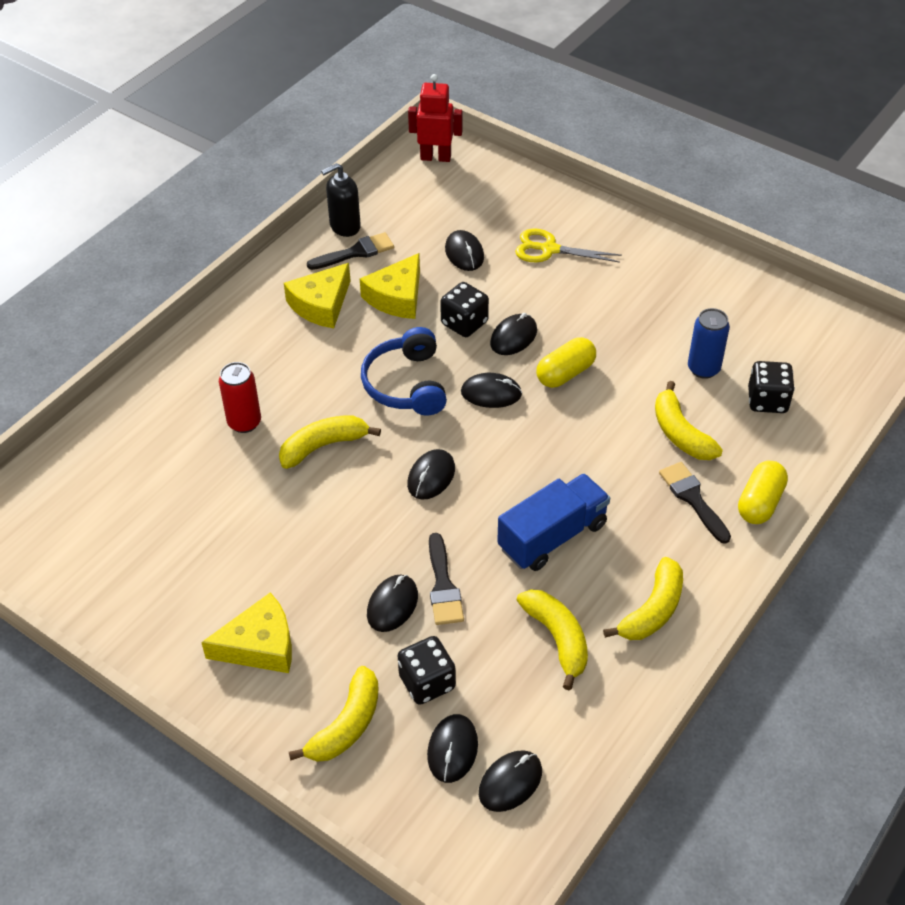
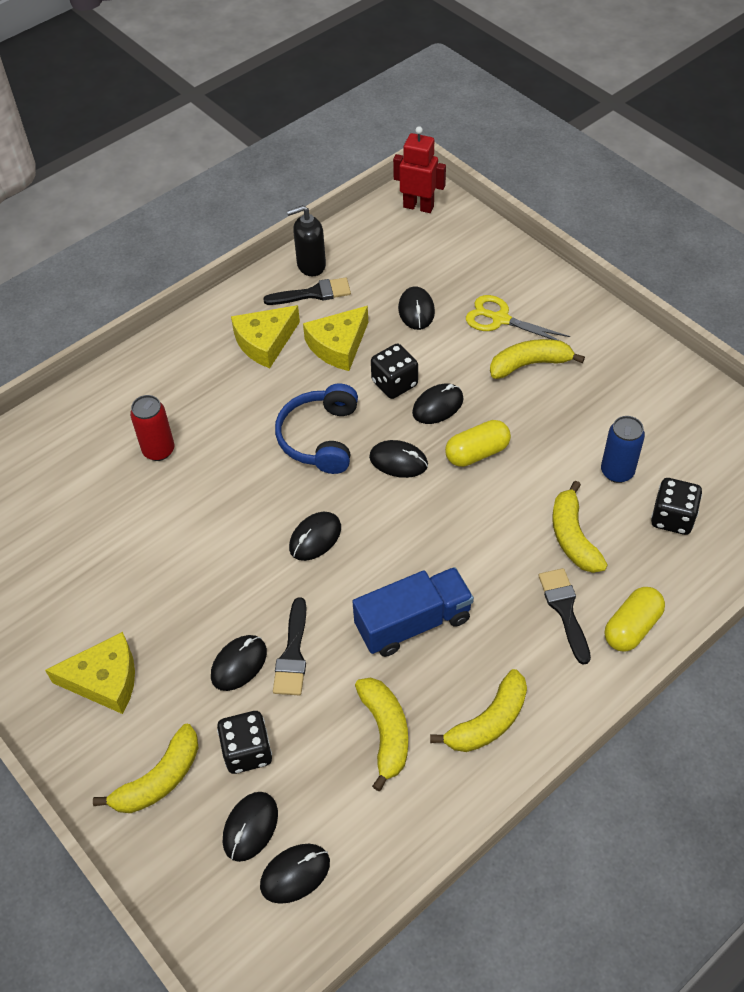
camera: 15 degrees right, 5 degrees up
(323, 446) = (223, 487): yellow banana -> yellow banana (529, 364)

